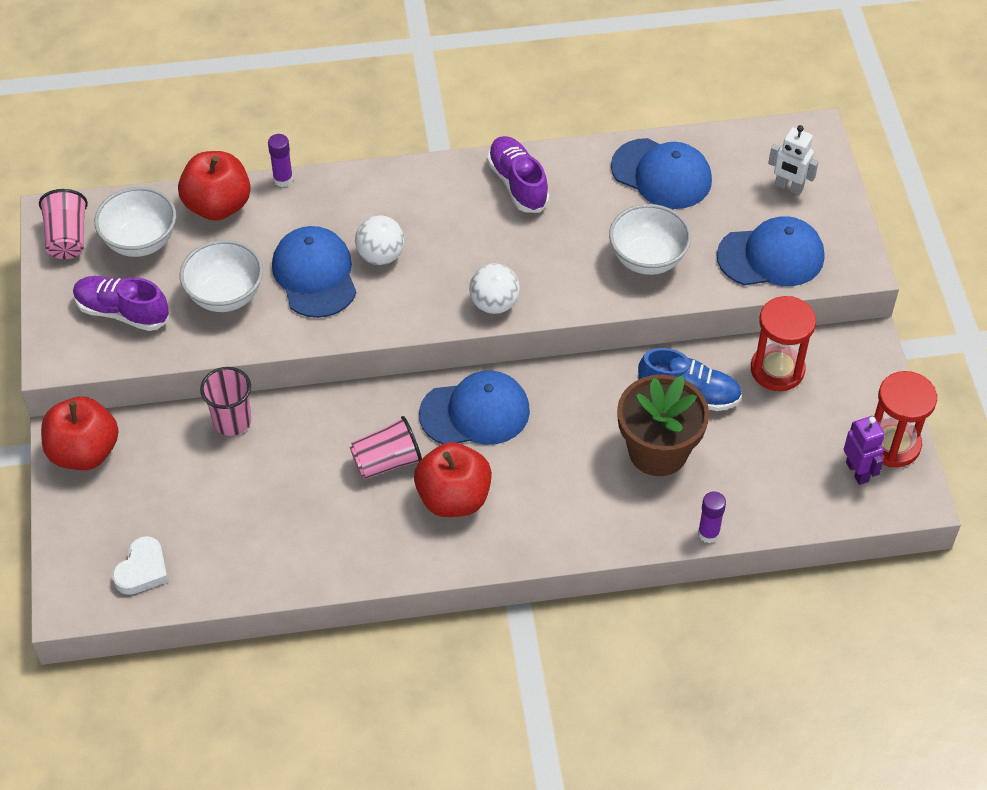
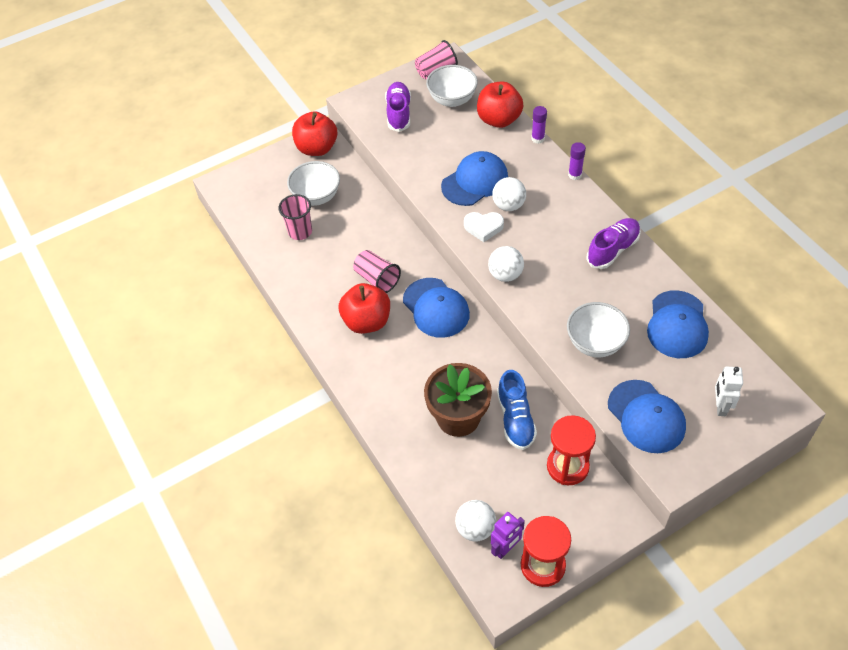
camera: 70 degrees right, 0 degrees up
(142, 570) = (253, 203): white heart -> white heart (483, 227)
(225, 296) = (435, 149): white bowl -> white bowl (316, 197)
(232, 421) = (368, 199): pink cup -> pink cup (300, 232)
(708, 533) = (406, 470): purple glue stick -> purple glue stick (575, 175)
(819, 491) = (475, 528): none -> white ball

